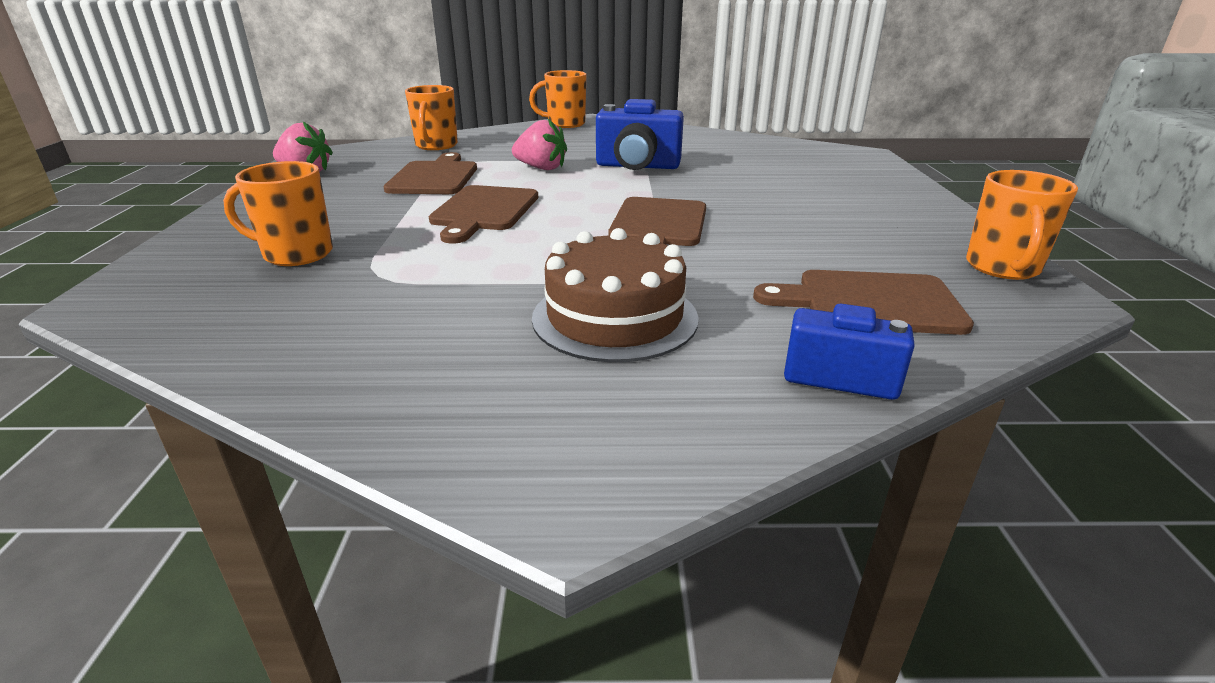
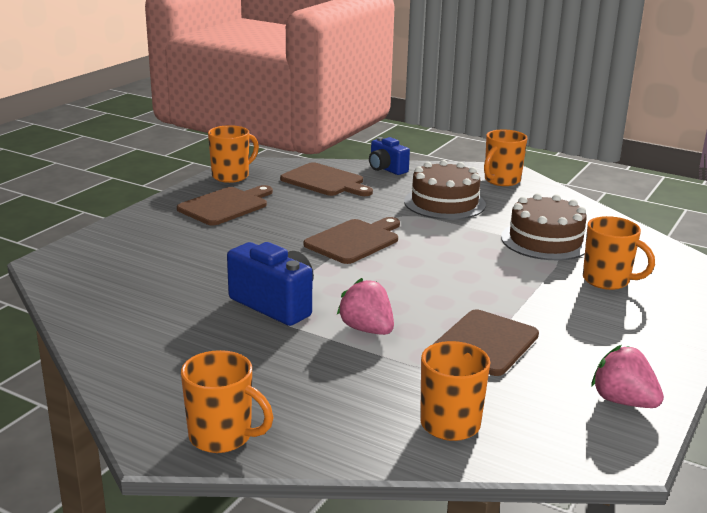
camera: 150 degrees left, 5 degrees down
(395, 290) = (545, 240): none -> brown cake
(483, 211) = (462, 286): brown cutting board -> brown cutting board (226, 206)
(553, 434) = (501, 180): none -> orange mug

